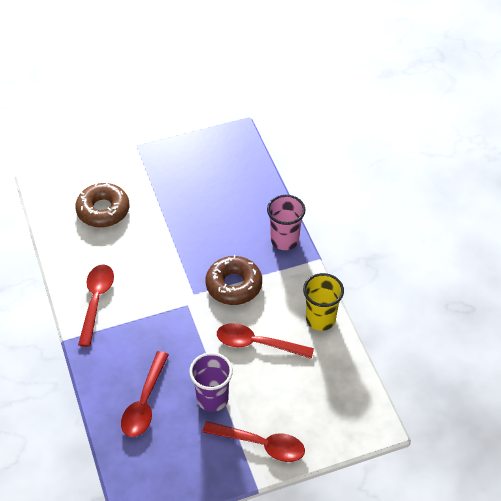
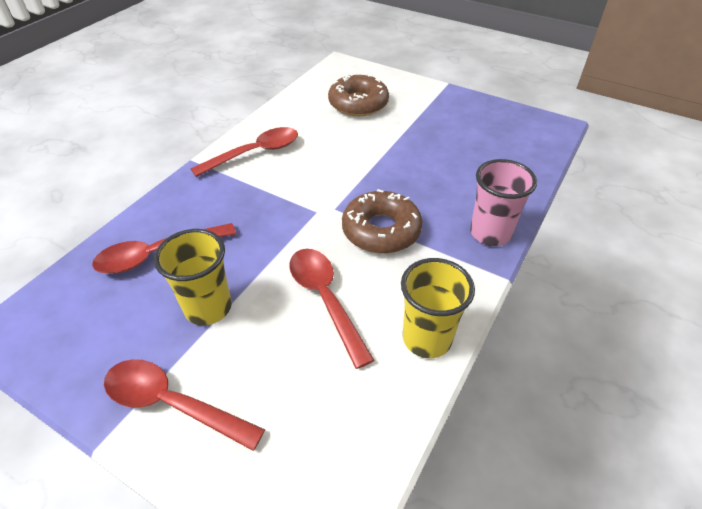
camera: 50 degrees right, 5 degrees down
(212, 399) = (208, 308): purple cup -> yellow cup
(261, 444) = (172, 404): red spoon -> red spoon turned 135 degrees clockwise

